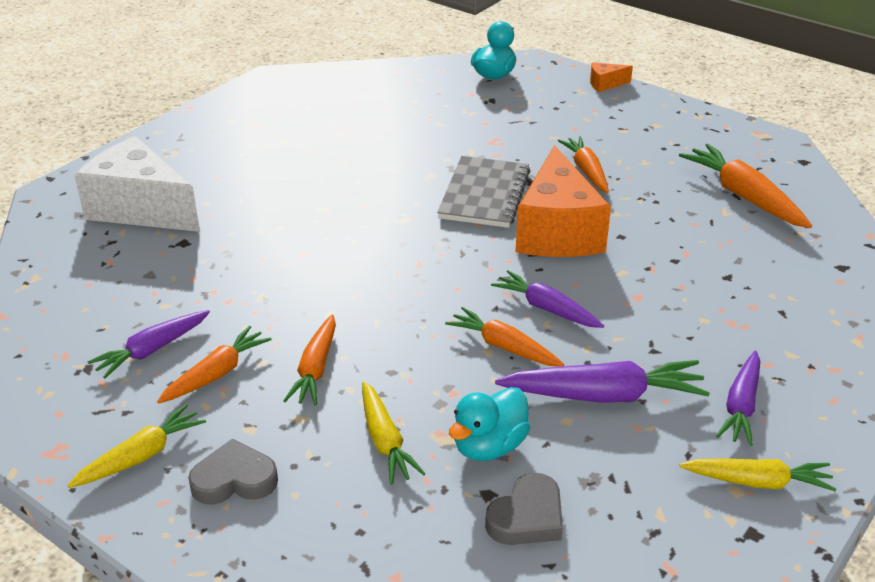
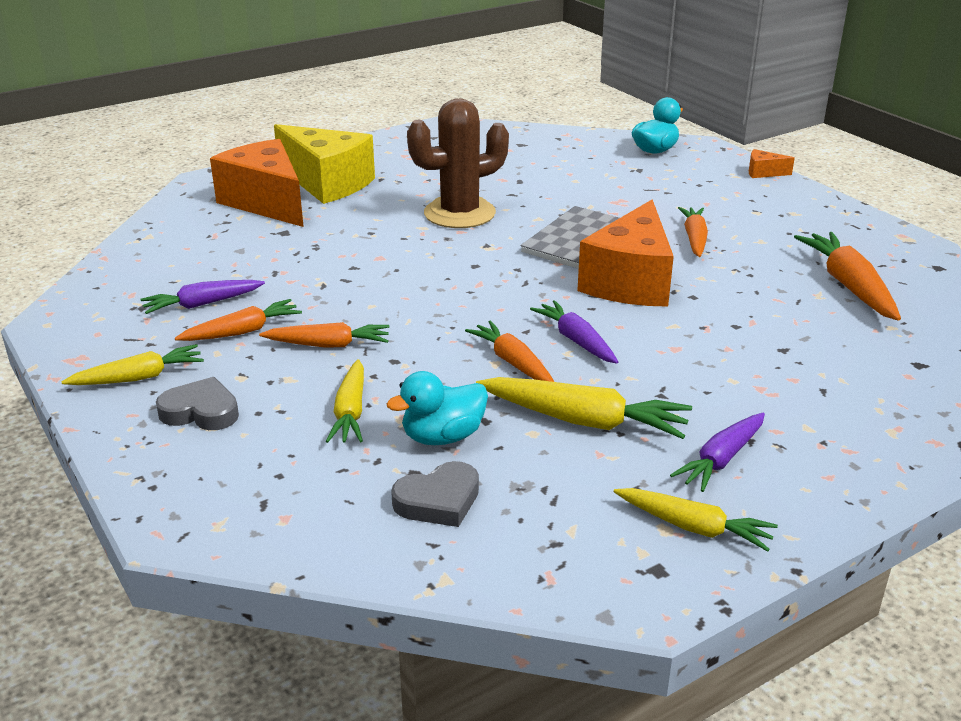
camera: 20 degrees right, 5 degrees down
(140, 208) = (266, 202): white cheese -> orange cheese
(191, 172) = (327, 183): none -> yellow cheese
(315, 369) = (328, 345): orange carrot -> orange carrot turned 120 degrees counterclockwise
(351, 184) = (459, 213): none -> brown cactus
(604, 395) = (584, 421): purple carrot -> yellow carrot

